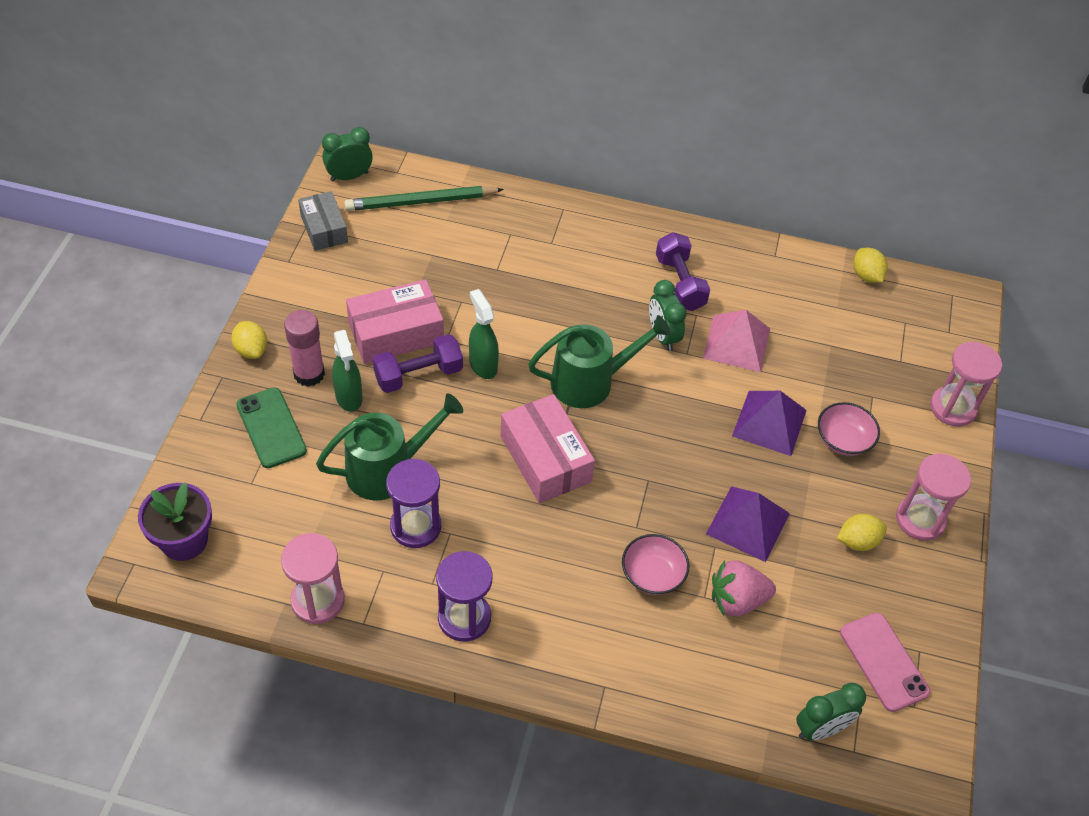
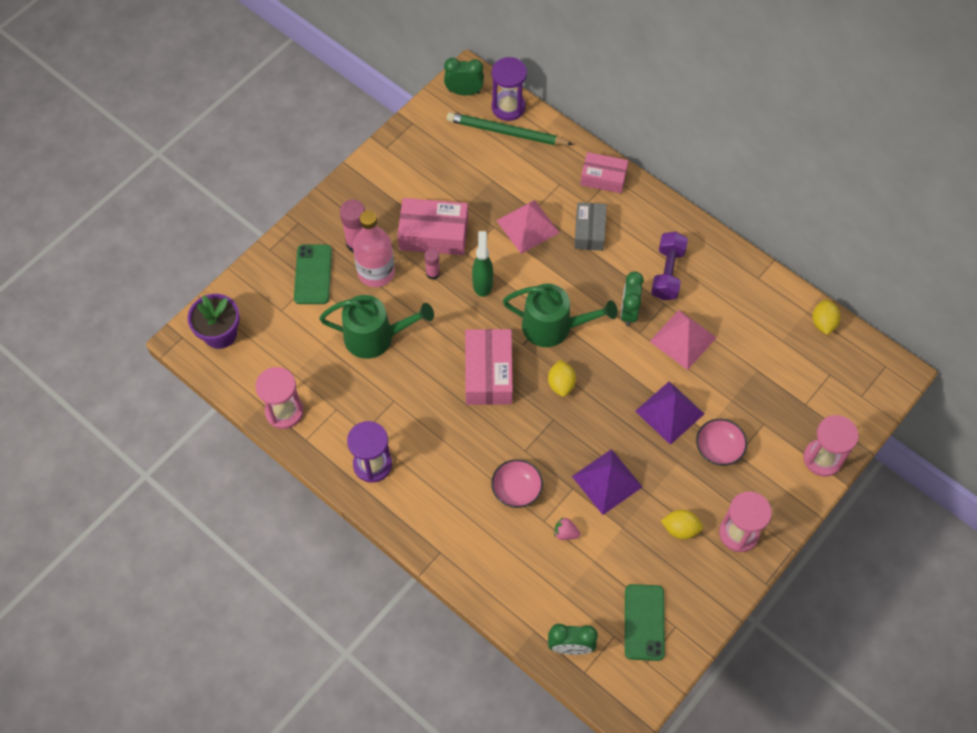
camera: 30 degrees right, 10 degrees up
(251, 350) = (327, 209): yellow lemon -> yellow lemon (561, 384)
(324, 228) = (424, 130): grey box -> grey box (589, 231)
(349, 397) = (376, 272): green spray bottle -> pink bottle
(415, 526) = (373, 386): purple hourglass -> purple hourglass (508, 107)
(418, 375) = (433, 273): purple dumbbell -> pink glue stick
(500, 288) = (528, 226): none -> pink pyramid
(554, 213) = (603, 178): none -> pink box
(737, 600) = (565, 533): pink strawberry -> pink strawberry, size x0.53
(883, 662) = (644, 622): pink phone -> green phone

